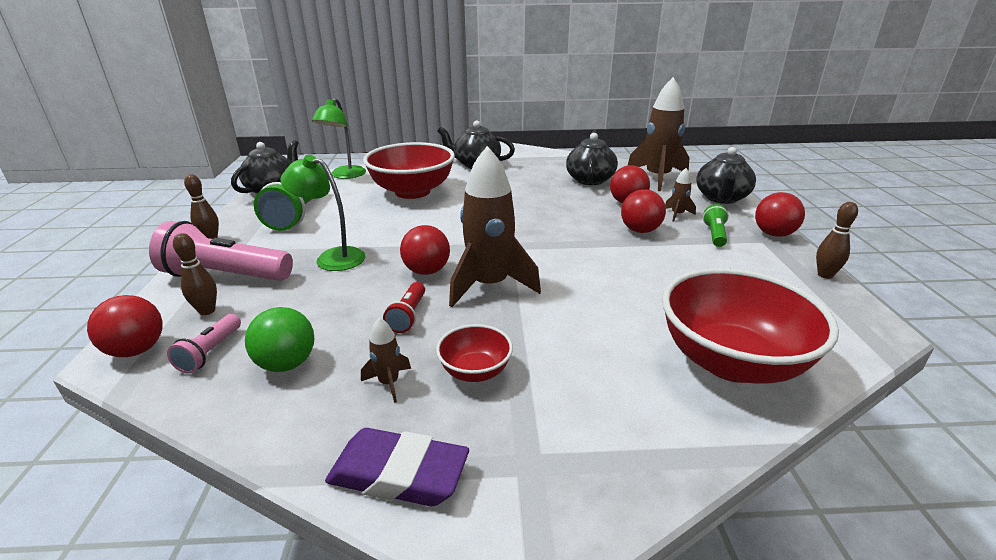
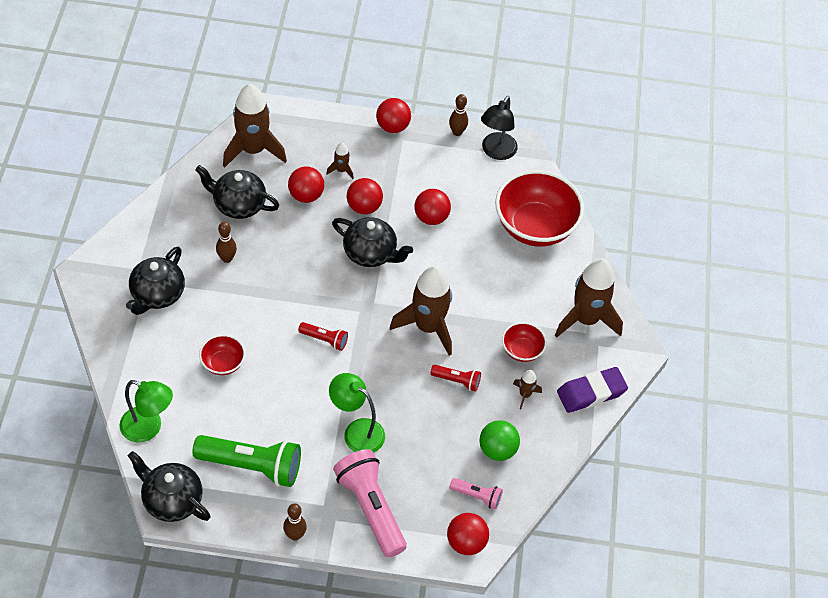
camera: 85 degrees left, 25 degrees up
(207, 311) = (424, 510): brown bowling pin -> brown bowling pin (227, 258)
(225, 275) = (371, 508): pink flashlight -> pink flashlight turned 135 degrees clockwise
(332, 257) = (357, 431): green lamp -> green lamp turned 90 degrees clockwise
(398, 474) = (591, 393): purple eraser -> purple eraser turned 45 degrees clockwise
(412, 192) = (223, 363): red bowl -> red bowl, size x0.48
(427, 271) = (397, 365): red ball -> red ball (431, 217)
(451, 229) = (324, 340): none -> red flashlight
(571, 449) = (586, 319): none -> brown rocket
(715, 234) = (384, 162): green flashlight -> none
(721, 198) = (316, 125): black teapot -> black teapot (370, 253)
(834, 309) = (496, 152): none -> black lamp

